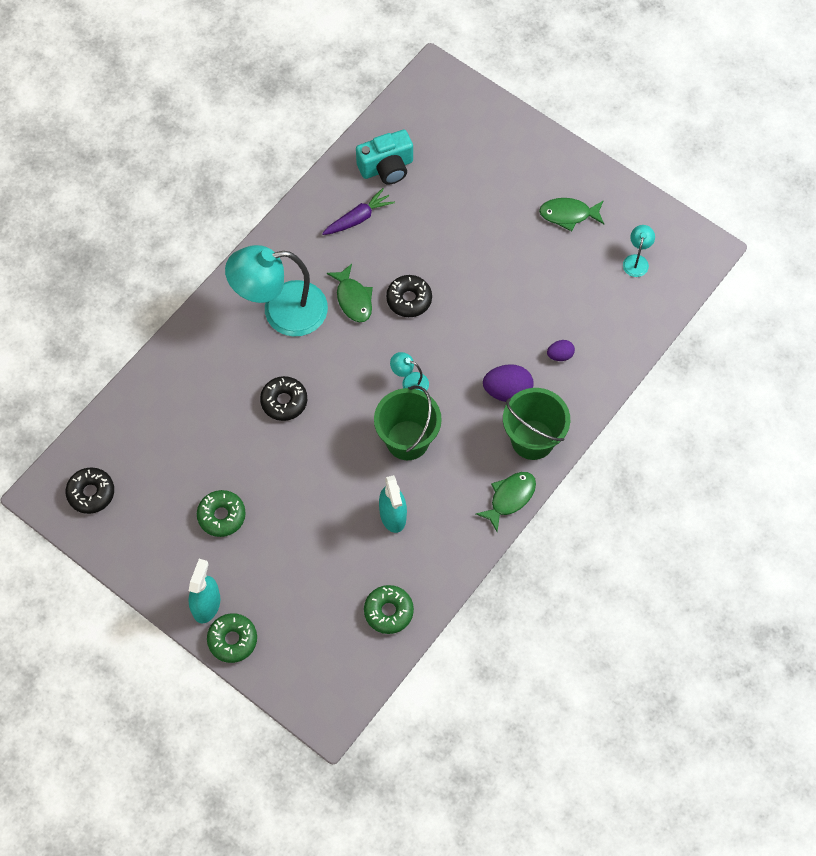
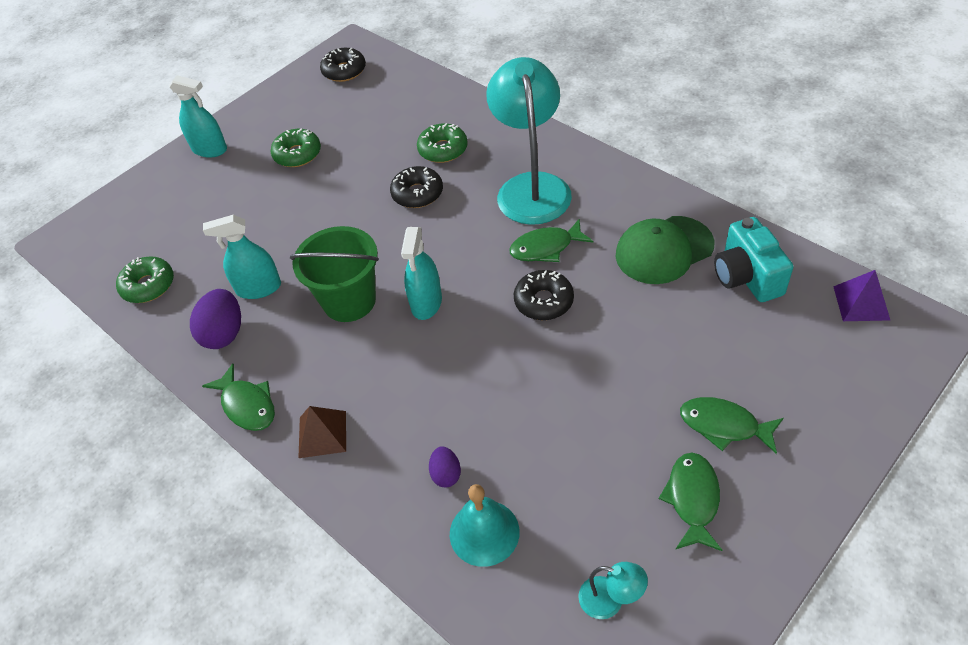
camera: 100 degrees right, 15 degrees down
(232, 640) = (167, 168): green donut -> green donut (443, 149)
(358, 218) = (663, 250): purple carrot -> green cap
(409, 382) = (426, 302): turquoise lamp -> turquoise spray bottle
(412, 104) = (861, 303): none -> purple pyramid
(507, 391) = (398, 407): purple egg -> purple egg (224, 333)
(514, 193) = (724, 425): none -> green fish
(532, 439) = (322, 434): green bucket -> brown pyramid
(599, 329) = (484, 532): none -> turquoise bell

